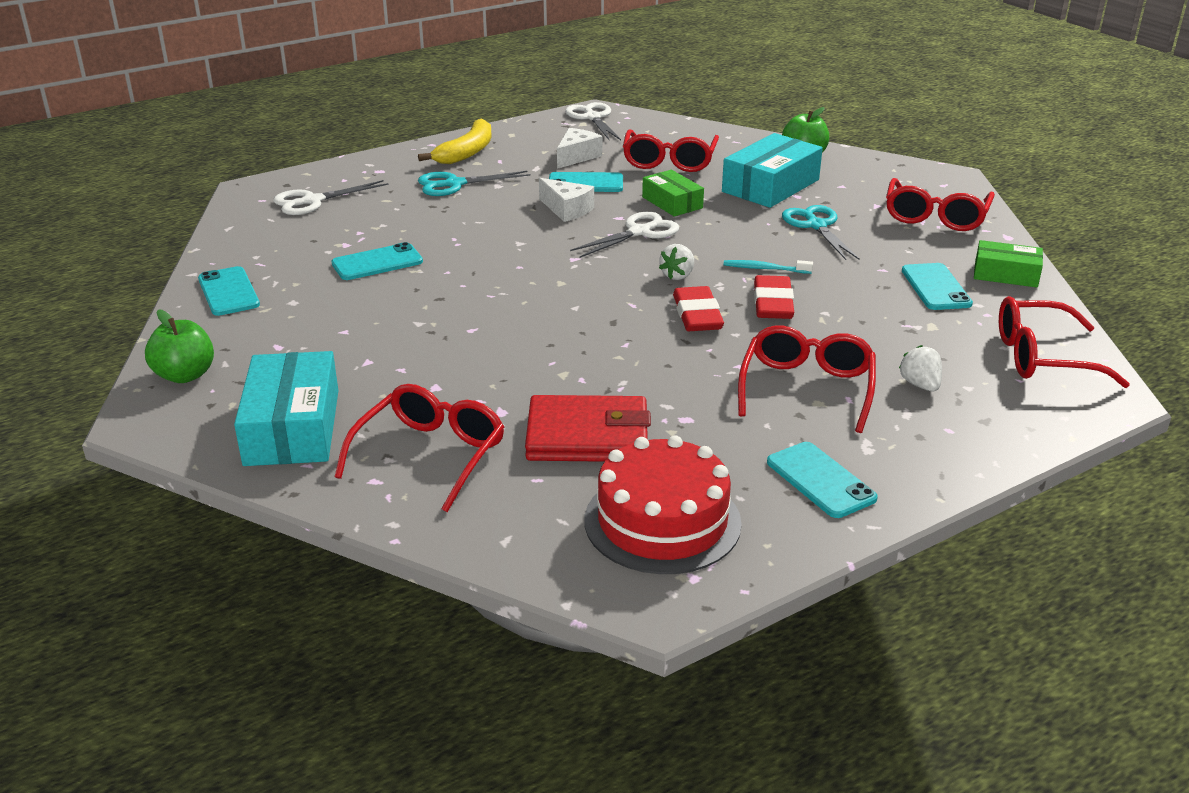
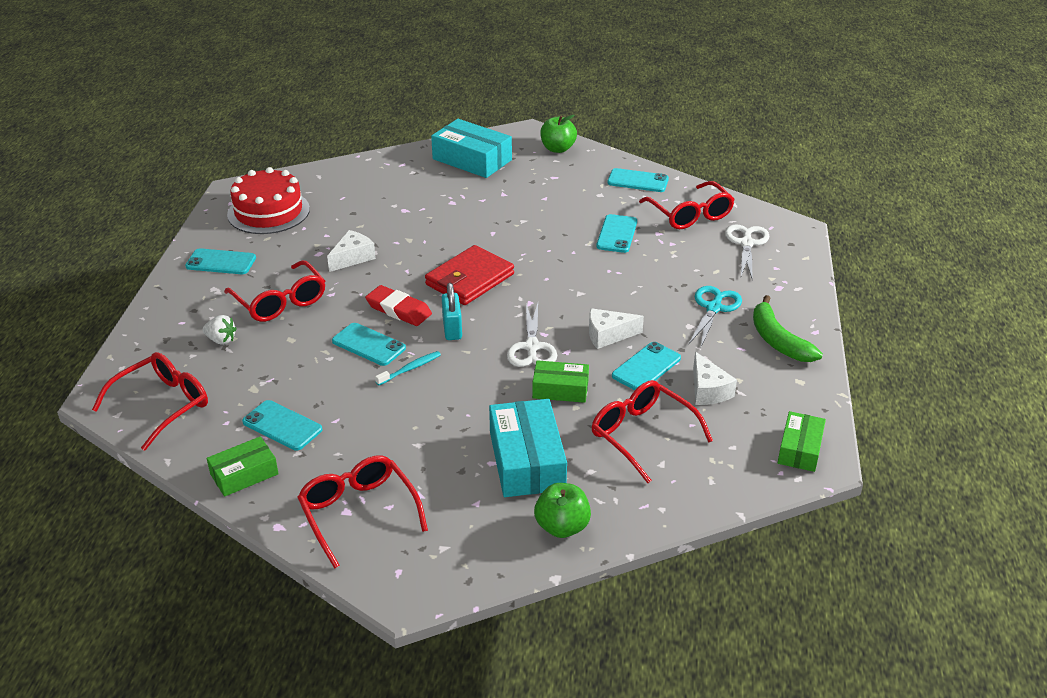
camera: 130 degrees right, 5 degrees up
(430, 455) = (399, 181): red glasses -> red glasses (690, 215)
(467, 152) = (778, 340): yellow banana -> green banana
(587, 436) = (350, 222): red wallet -> red wallet (469, 279)
(592, 117) = (800, 449): white scissors -> green box
(657, 390) = (352, 258): none -> white cheese
(678, 275) = (452, 329): white strawberry -> turquoise padlock
(773, 303) = (368, 345): red eraser -> turquoise phone
(816, 226) = (432, 435): turquoise scissors -> none

